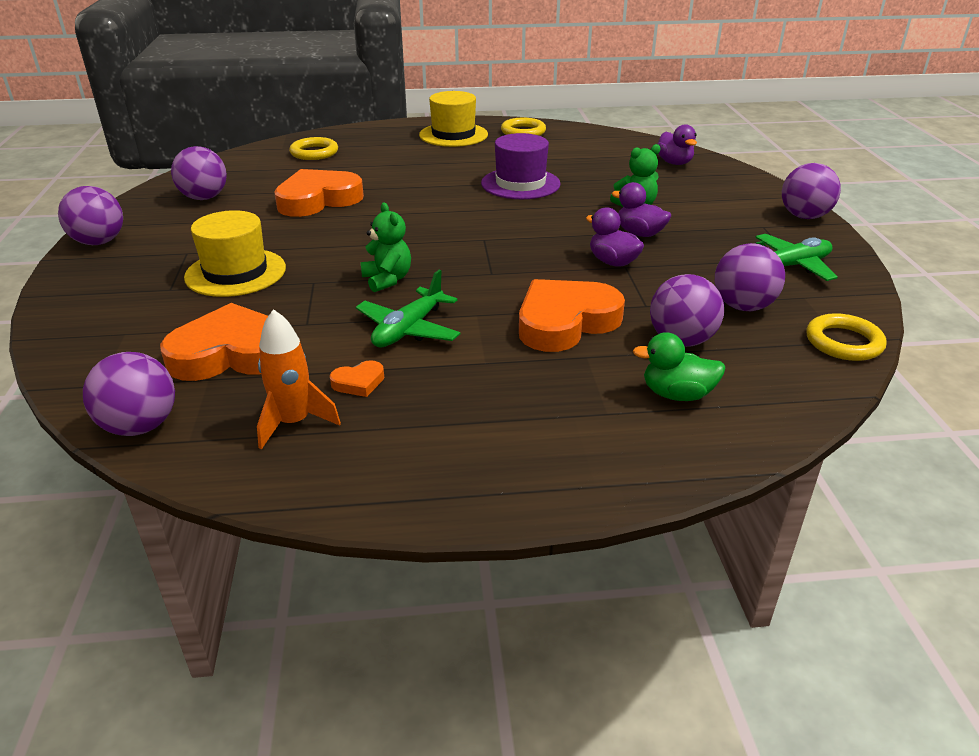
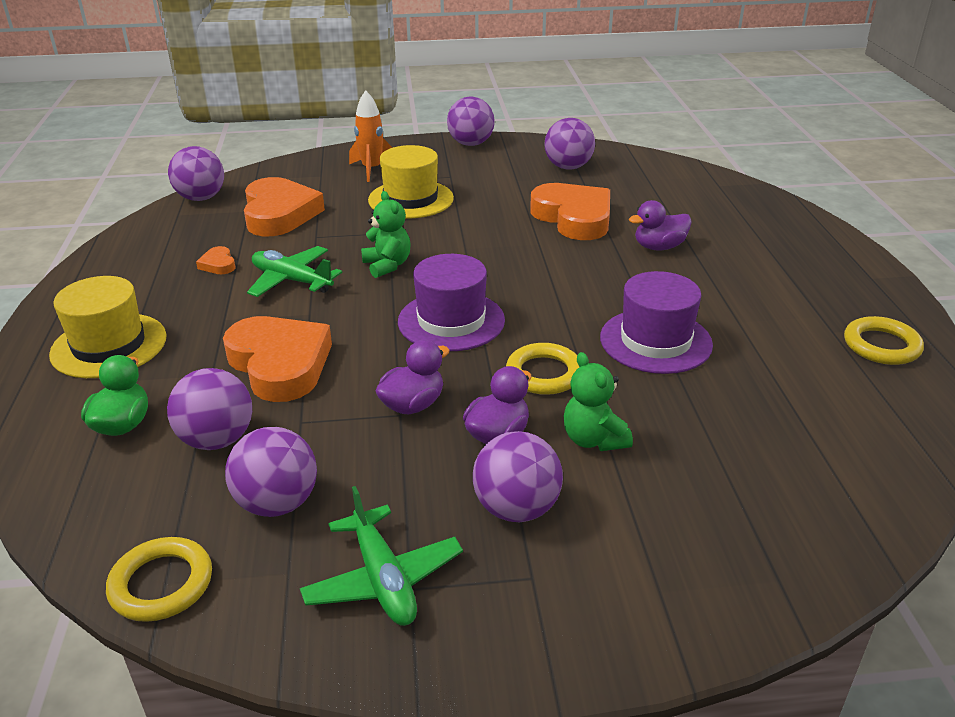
camera: 90 degrees right, 0 degrees up
(294, 423) = (178, 245): orange rocket -> orange rocket (372, 169)
(314, 153) = (712, 203): yellow ring -> yellow ring (544, 374)
(387, 280) = (387, 265): green teddy bear -> green teddy bear turned 90 degrees counterclockwise
(453, 135) = (829, 287): yellow hat -> yellow hat (109, 345)
(492, 249) = (451, 321): none -> purple hat
(674, 163) = (808, 506): purple duck -> purple duck (659, 247)
(804, 216) = (581, 648): purple ball -> purple ball (516, 508)

